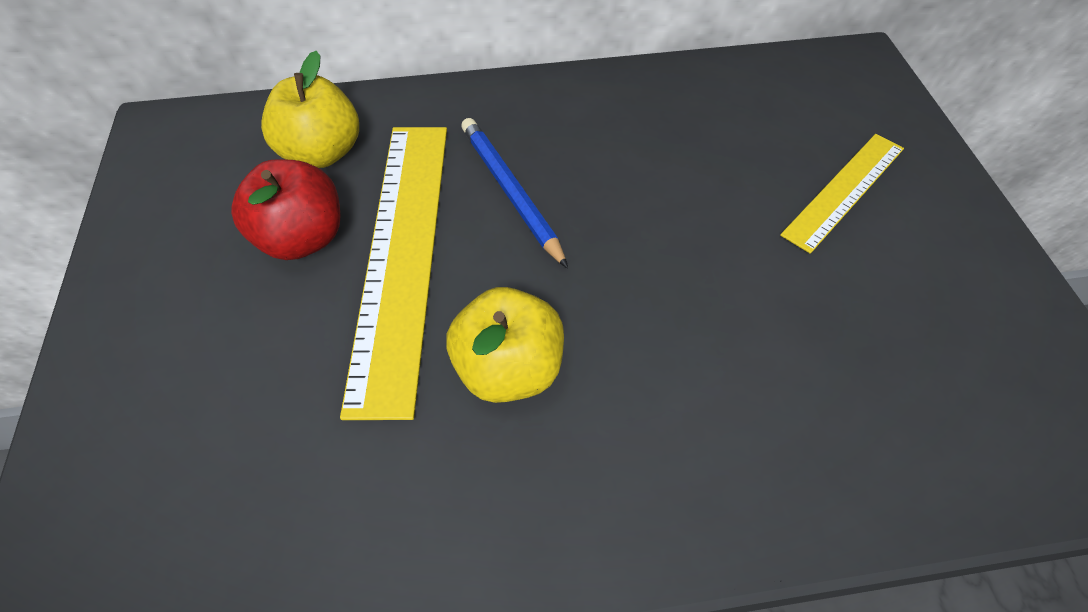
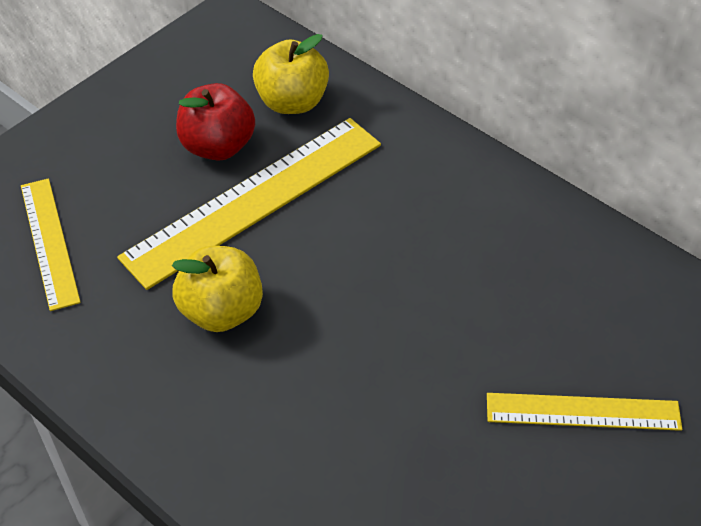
camera: 50 degrees right, 5 degrees down
(240, 475) = (50, 242): none -> yellow ruler
(510, 191) = (362, 217): blue pencil -> none

